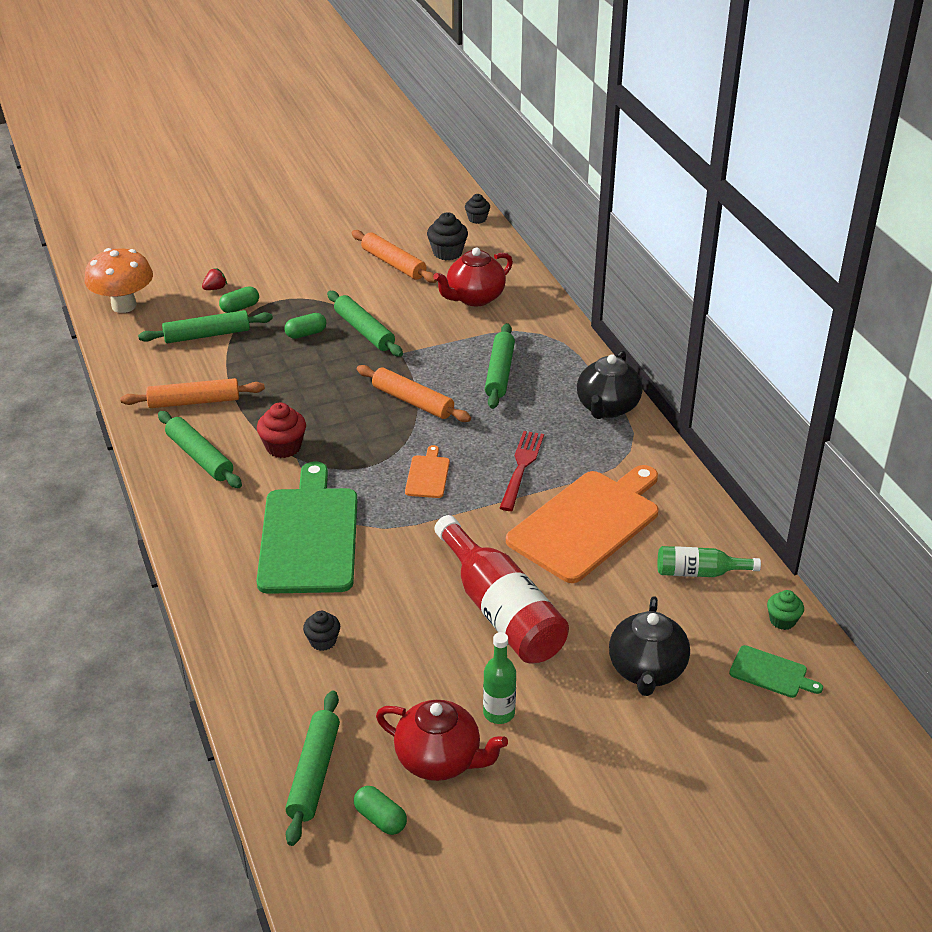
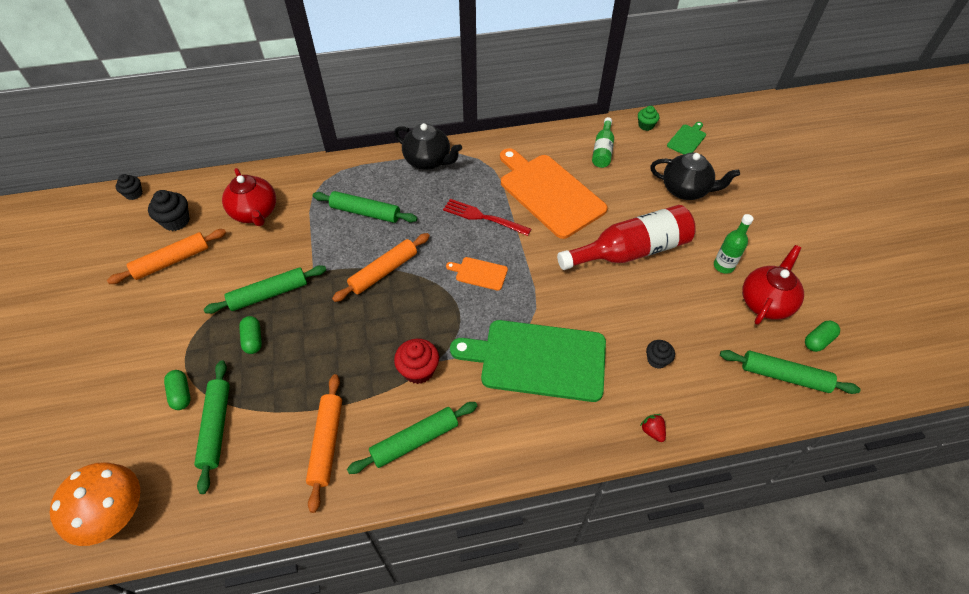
camera: 80 degrees left, 15 degrees up
(215, 288) = (132, 416): red strawberry -> red strawberry (652, 431)

